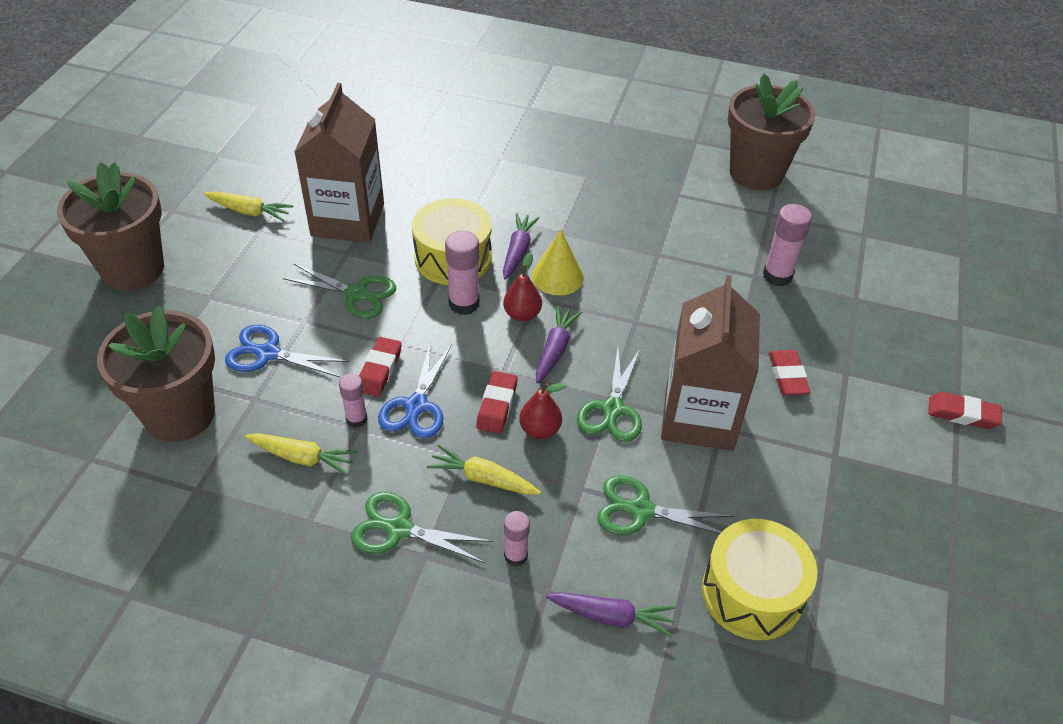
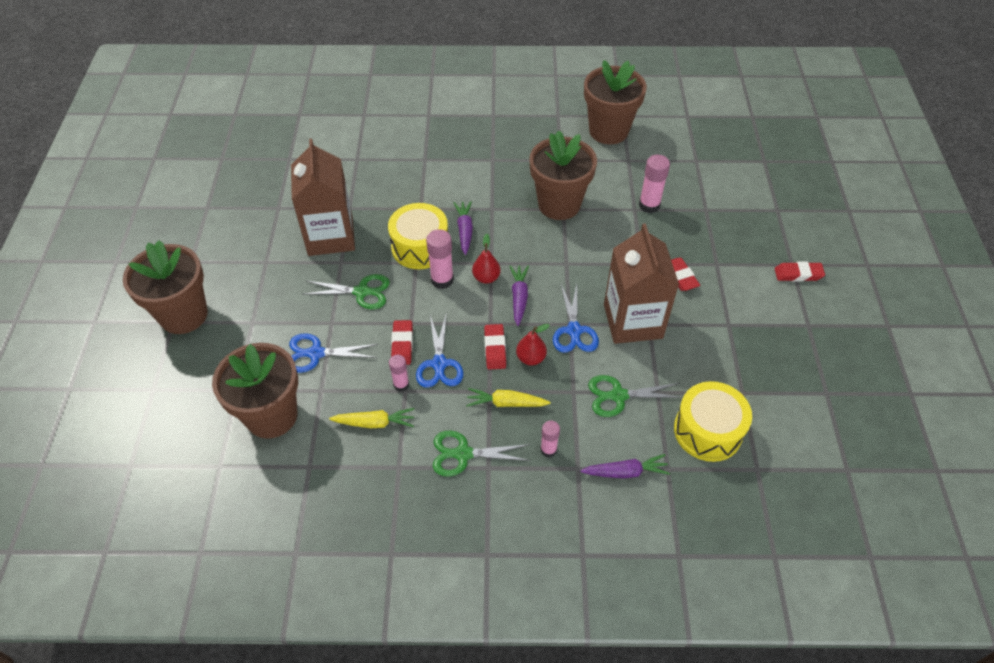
camera: 15 degrees left, 5 degrees up
(249, 211) = (253, 247): yellow carrot -> none
(557, 276) = (500, 243): yellow cone -> none
(613, 409) = (574, 330): green scissors -> blue scissors
(654, 247) = (559, 204): none -> brown flower pot

